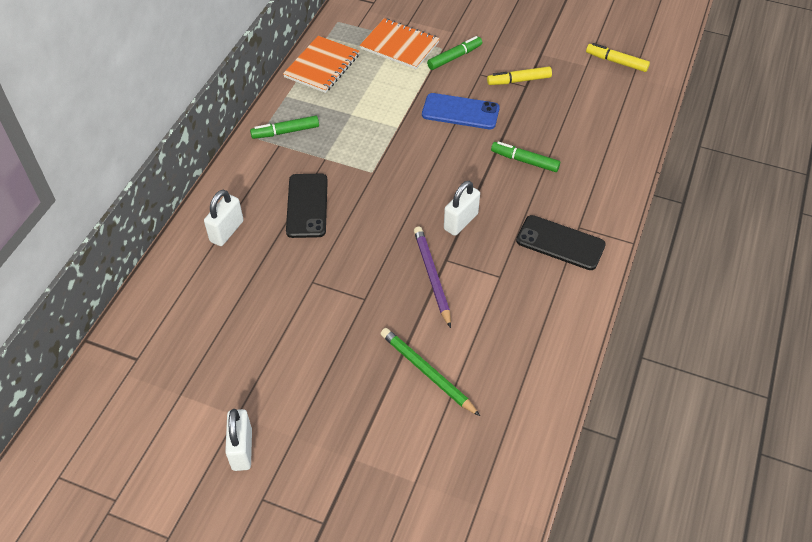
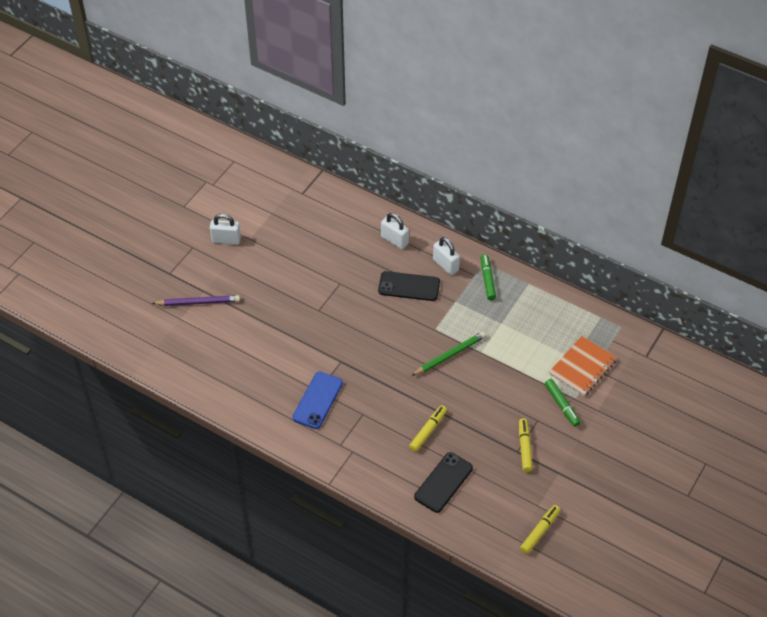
camera: 100 degrees right, 0 degrees up
(322, 66) = (562, 310): orange notebook -> none
(427, 372) = (252, 336): green pencil -> green pencil (450, 355)
(432, 276) = (328, 350): purple pencil -> purple pencil (198, 302)
(460, 111) = (492, 397): blue phone -> blue phone (318, 400)
(460, 221) = (374, 376): white padlock -> white padlock (445, 265)
(524, 161) = (428, 431): green marker -> yellow marker
(560, 243) = (339, 435): black phone -> black phone (443, 482)

